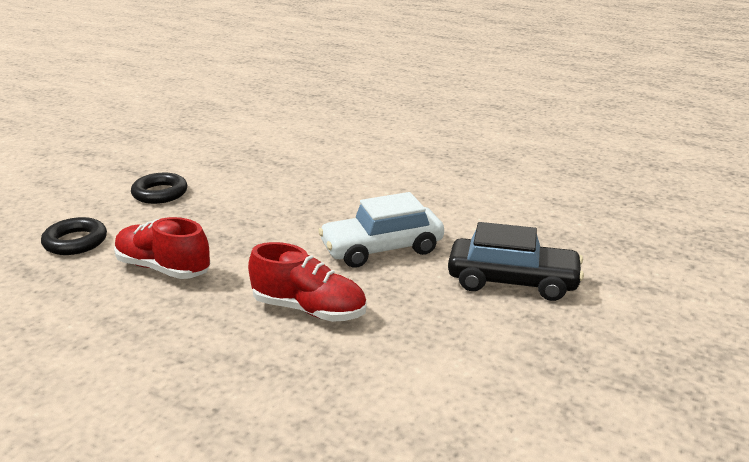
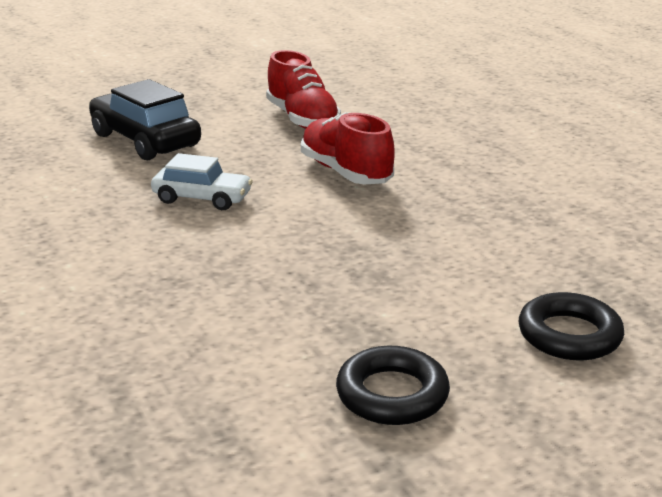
camera: 145 degrees left, 0 degrees up
(163, 268) = (461, 254): red shoe -> red shoe (302, 119)
(382, 249) = (202, 198): white car -> white car, size x0.63

